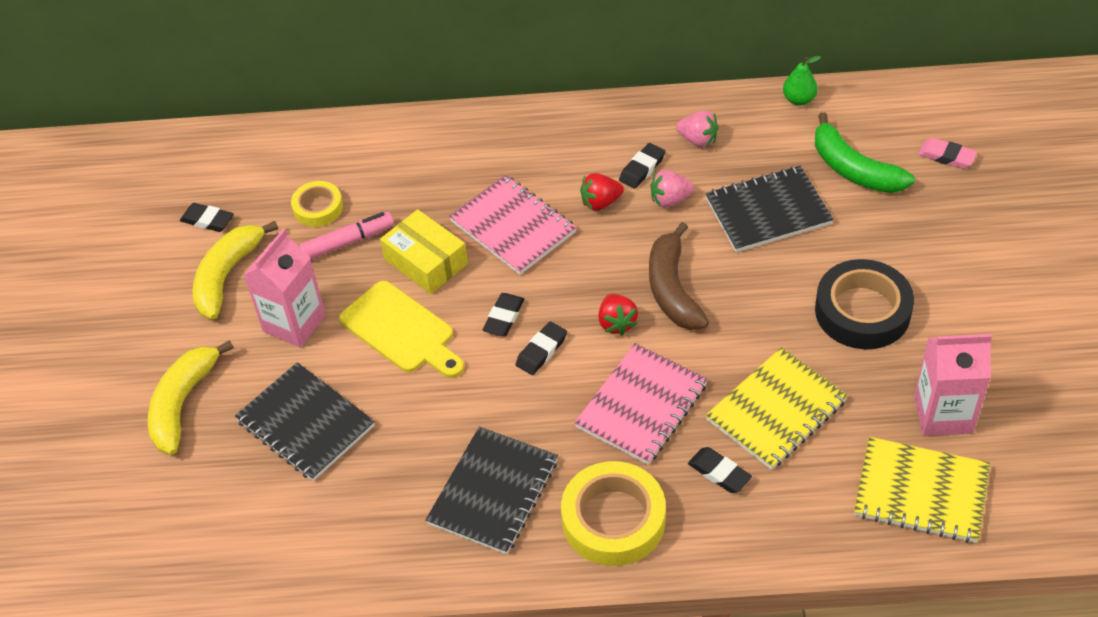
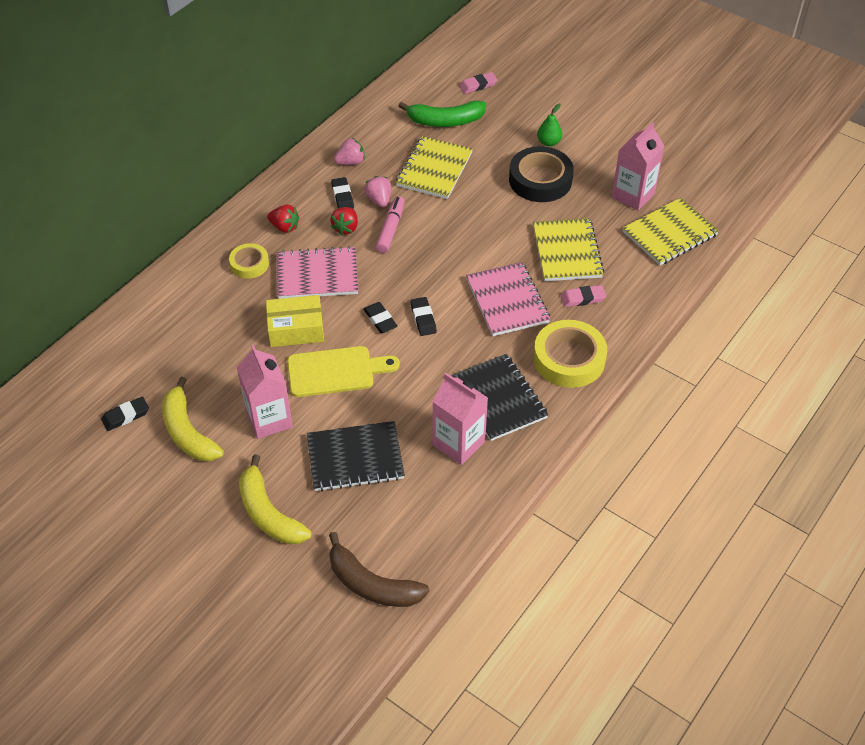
camera: 55 degrees left, 0 degrees up
(318, 208) = (187, 354): yellow tape -> yellow tape (249, 264)
(348, 242) = (235, 356): pink marker -> pink marker (390, 229)
(400, 497) = (458, 443): none -> pink carton
(617, 323) = (440, 275): red strawberry -> red strawberry (284, 227)
(670, 200) = (379, 200): pink strawberry -> pink strawberry turned 135 degrees clockwise
(672, 289) = (442, 239): brown banana -> brown banana (372, 584)
(719, 473) = (582, 298): black eraser -> pink eraser
(768, 211) = (434, 169): black notebook -> yellow notebook
(799, 100) = (372, 108): green pear -> green pear (549, 142)

